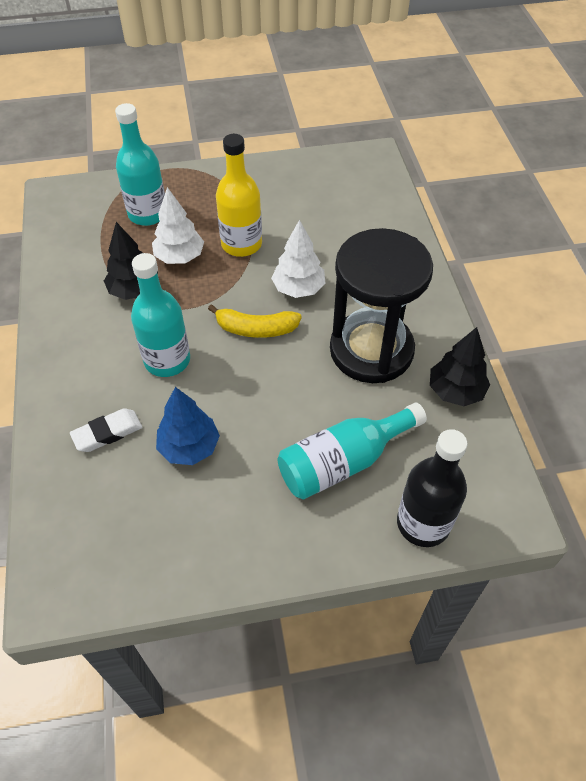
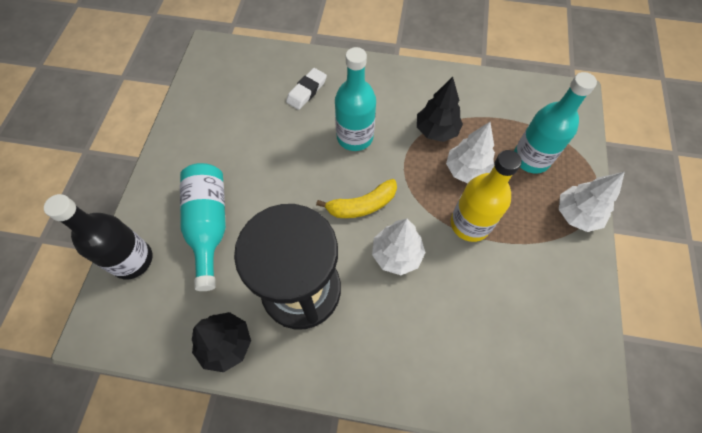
camera: 110 degrees right, 10 degrees up
(107, 433) = (306, 91): white eraser -> white eraser turned 45 degrees clockwise
(189, 447) = (272, 133): blue tree -> none
(201, 179) = (576, 214): none -> white tree
(256, 329) = (362, 205): yellow banana -> yellow banana turned 135 degrees counterclockwise

